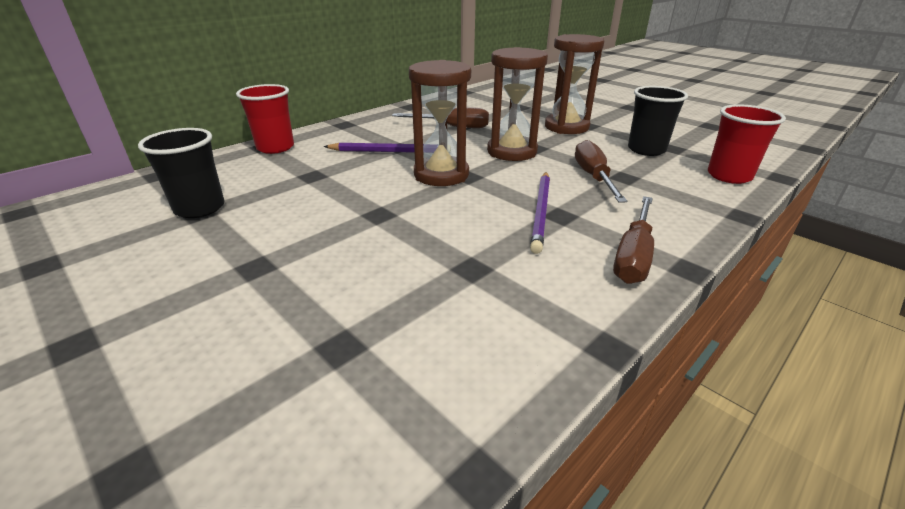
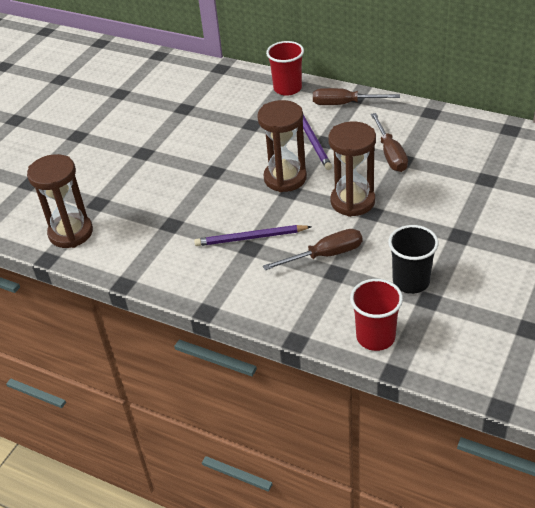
camera: 75 degrees right, 10 degrees up
(200, 208) = (189, 106): black cup -> none
(566, 127) = (442, 222): brown hourglass -> brown hourglass (71, 233)
(633, 256) = (211, 286): brown screwdriver -> brown screwdriver (344, 104)

